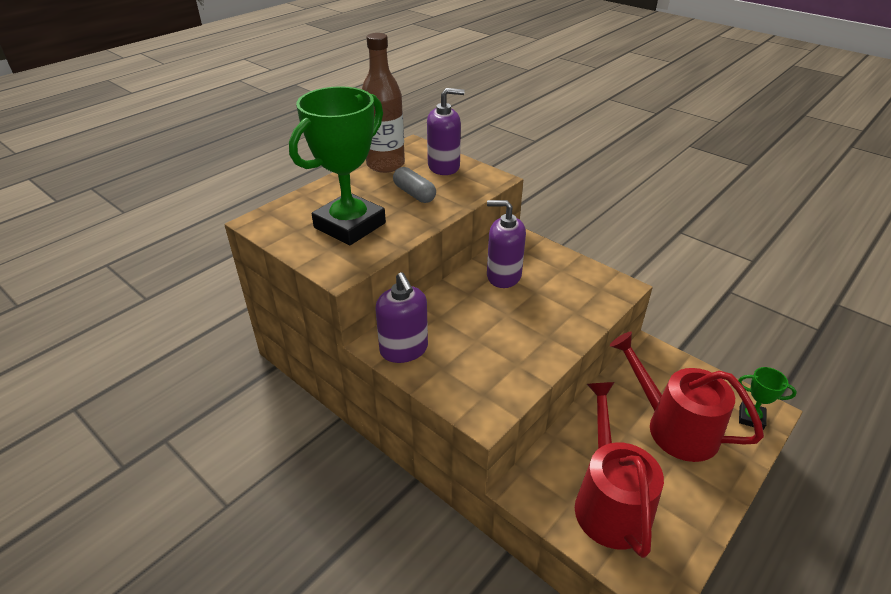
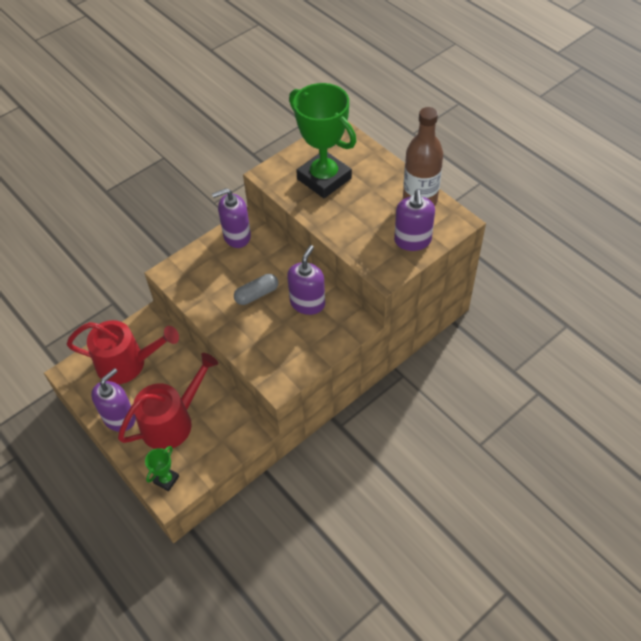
camera: 100 degrees right, 15 degrees up
(414, 194) = (366, 217): grey capsule -> grey capsule (257, 294)
(699, 490) = (119, 418): none -> purple soap dispenser

